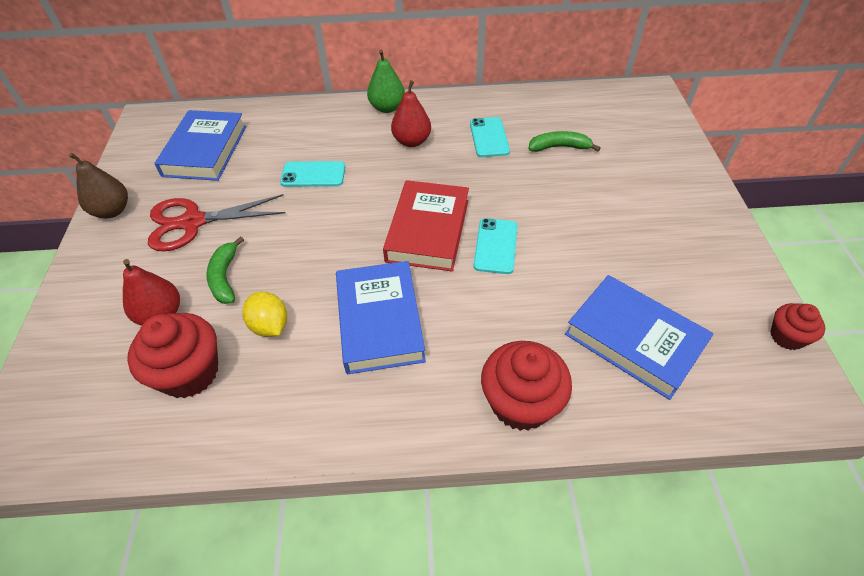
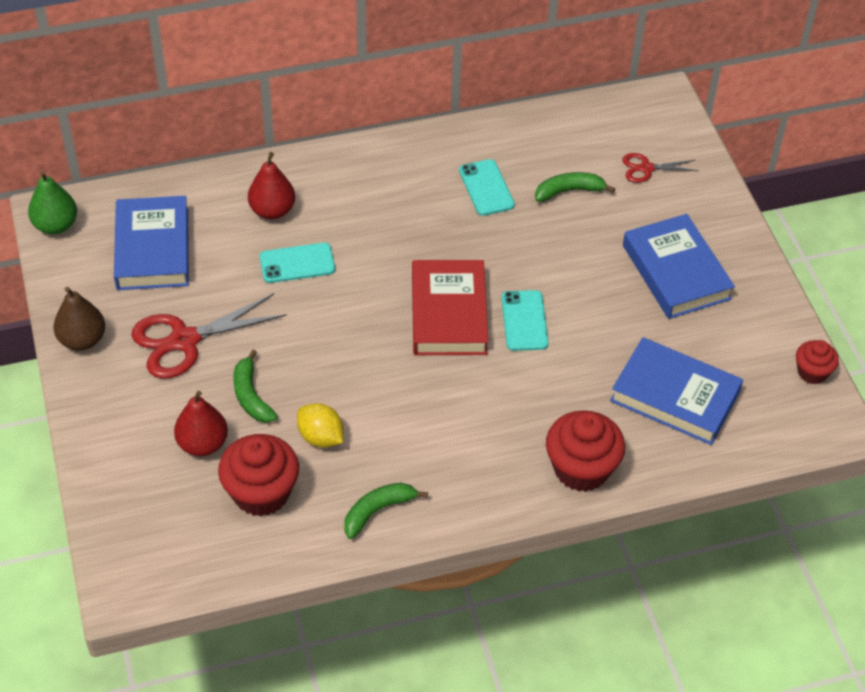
camera: 15 degrees left, 0 degrees up
(294, 413) = (377, 511): none -> green banana
(379, 321) = (429, 416): blue book -> blue book (676, 272)
(387, 108) = (352, 160): green pear -> green pear (56, 225)
(412, 141) = (397, 204): red pear -> red pear (272, 211)
(630, 138) = (646, 168): none -> red scissors

